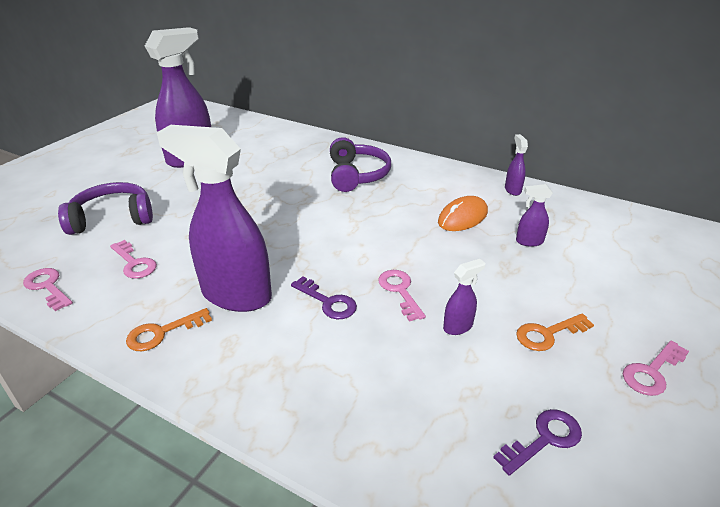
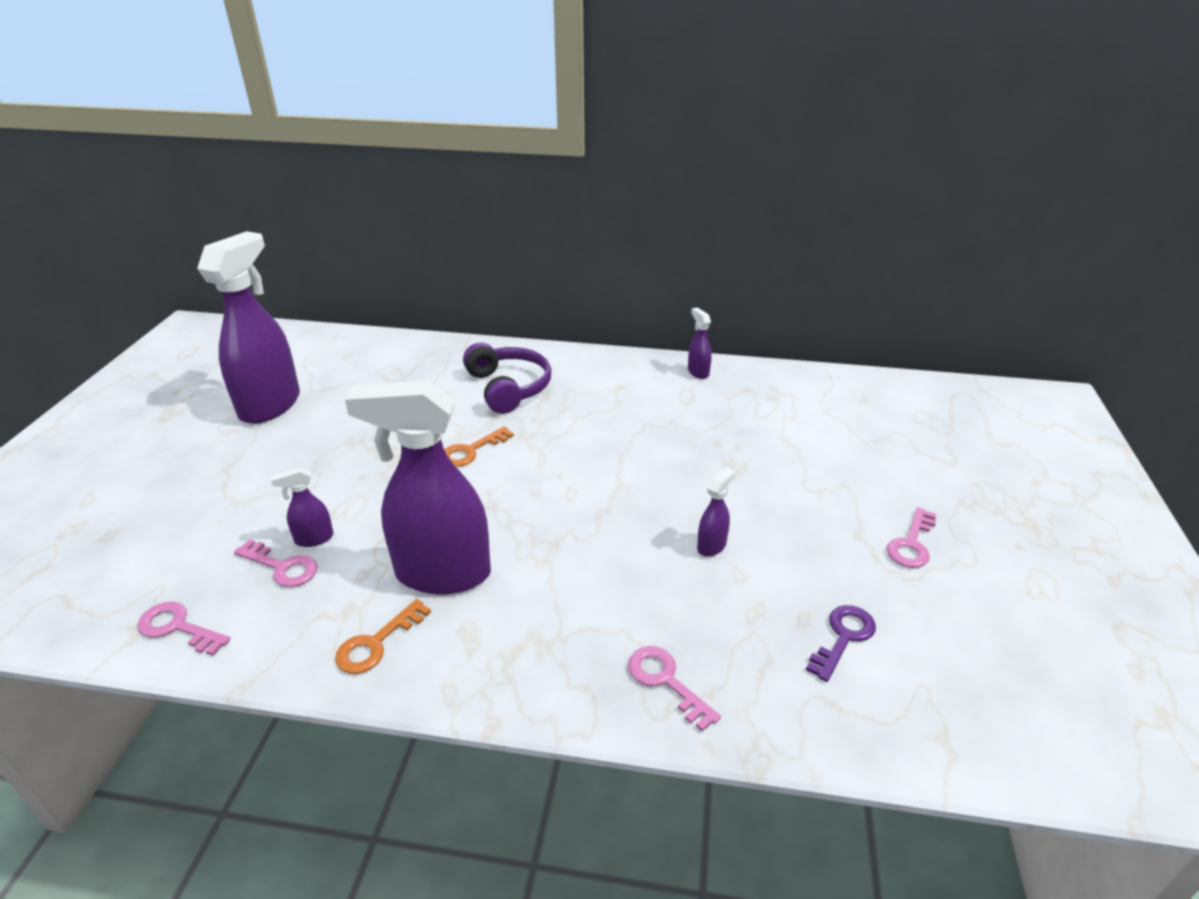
camera: 20 degrees left, 0 degrees up
(112, 218) = (210, 514): purple headphones -> none
(328, 302) = (557, 554): purple key -> none
(400, 291) = (631, 521): pink key -> pink key (666, 681)
(462, 217) = (659, 417): orange mouse -> none
(529, 241) = (742, 431): purple spray bottle -> purple spray bottle (313, 539)
(547, 334) = (803, 530): orange key -> orange key (471, 451)

